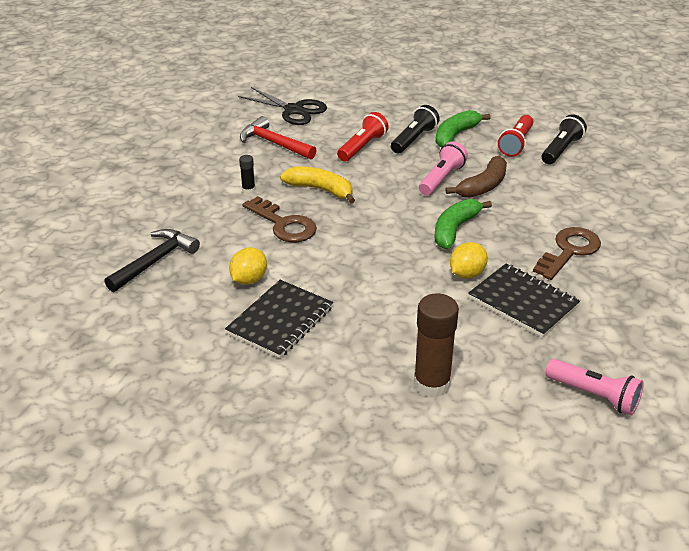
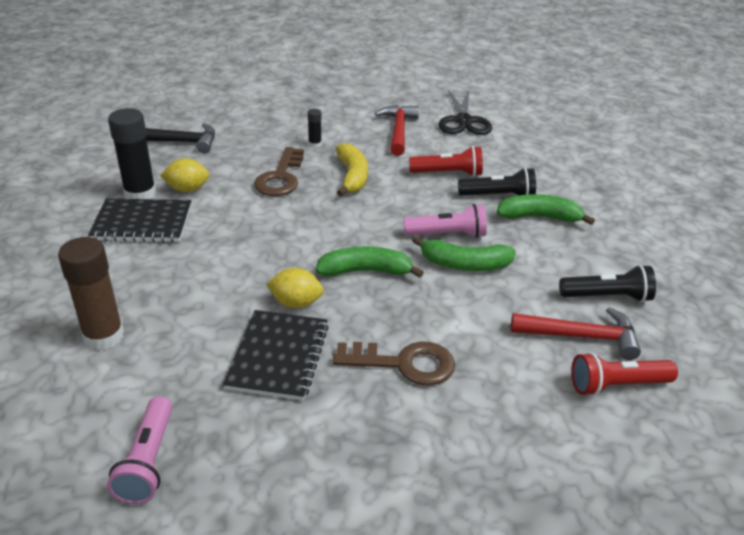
camera: 55 degrees right, 0 degrees up
(227, 309) = (140, 194): none -> black glue stick
(483, 186) = (464, 264): brown banana -> green banana
(516, 143) = (576, 261): red flashlight -> red flashlight (617, 385)
(591, 175) = (581, 336): none -> red hammer

